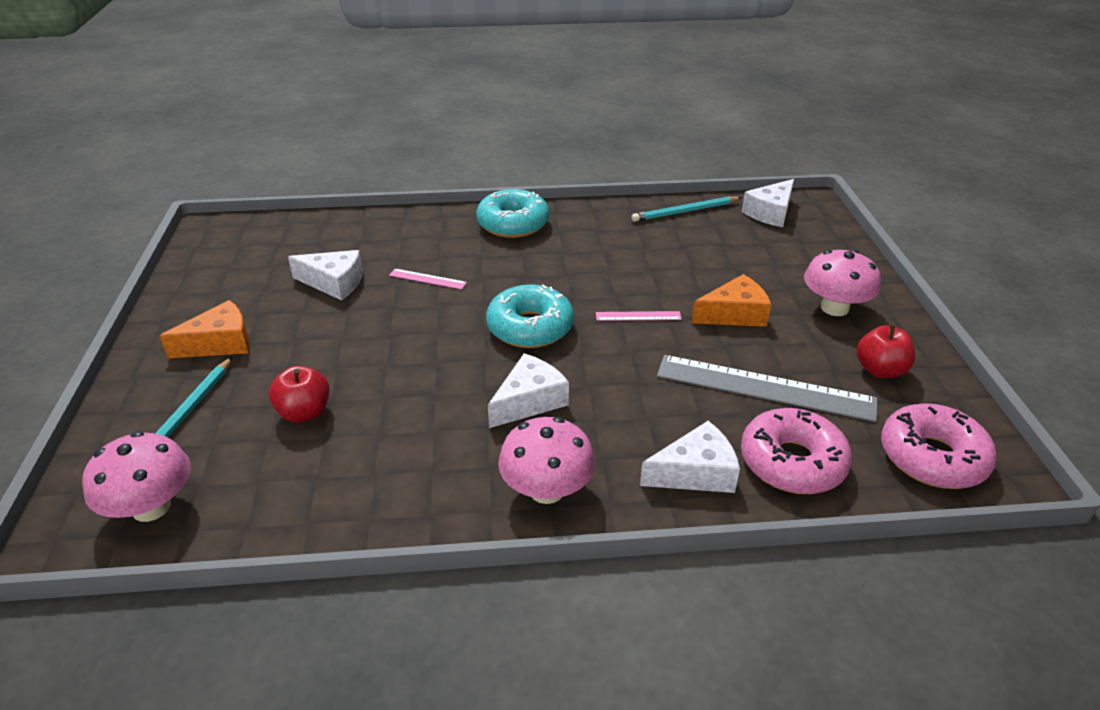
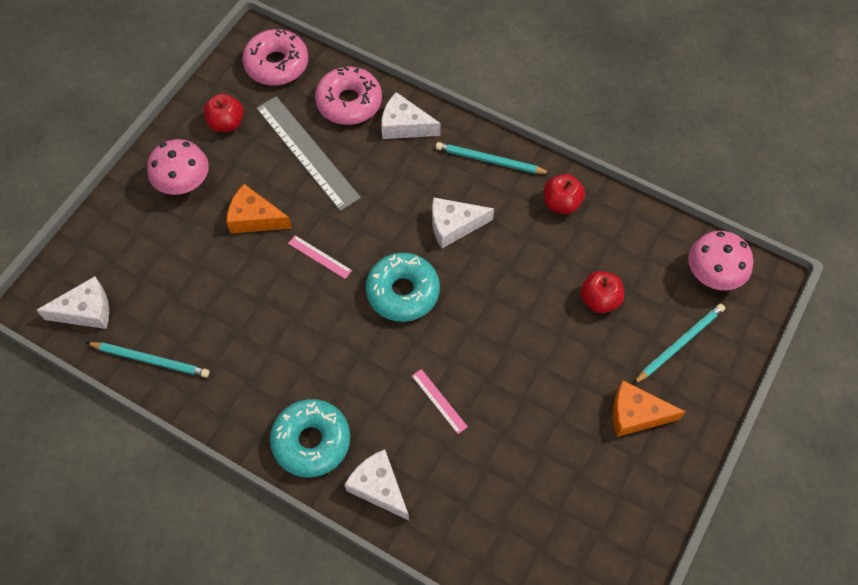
camera: 145 degrees left, 25 degrees up
(334, 283) = (517, 444): white cheese -> white cheese (379, 487)
(412, 488) = (561, 203): none -> red apple
(546, 490) = (490, 161): pink mushroom -> turquoise pencil

